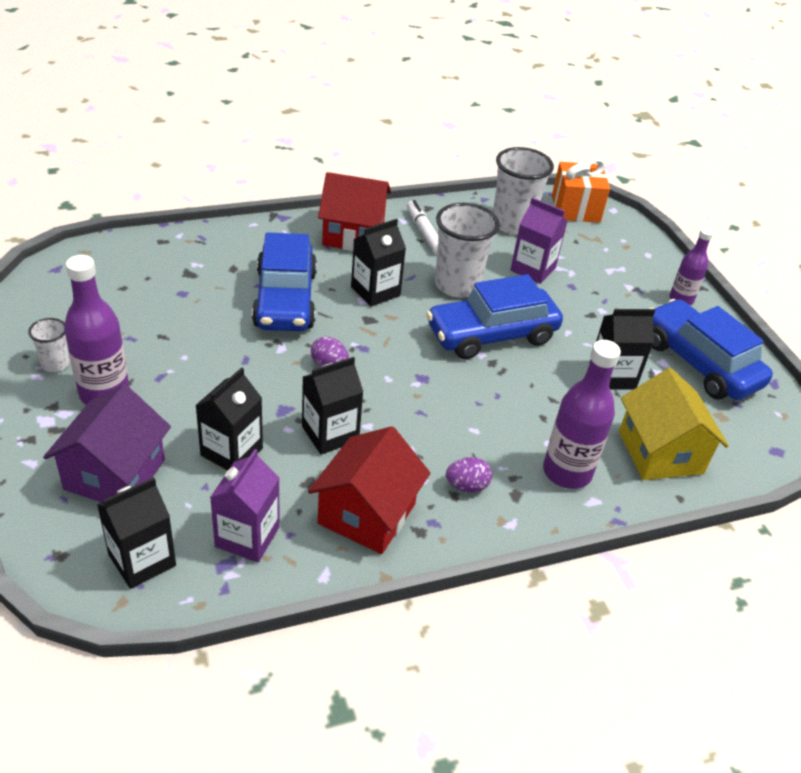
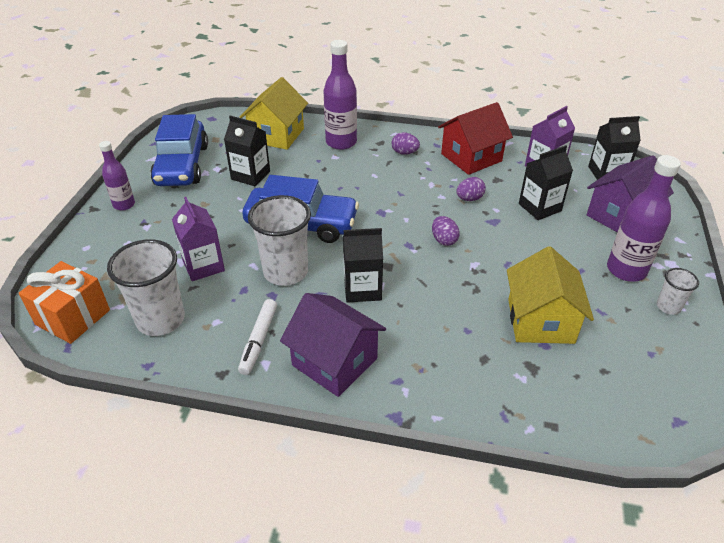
camera: 145 degrees left, 0 degrees up
(191, 311) = (540, 321): none -> yellow house
(285, 299) = (449, 306): blue car -> none
(330, 433) = (469, 199): black carton -> purple egg
(353, 235) = (334, 362): red house -> purple house

